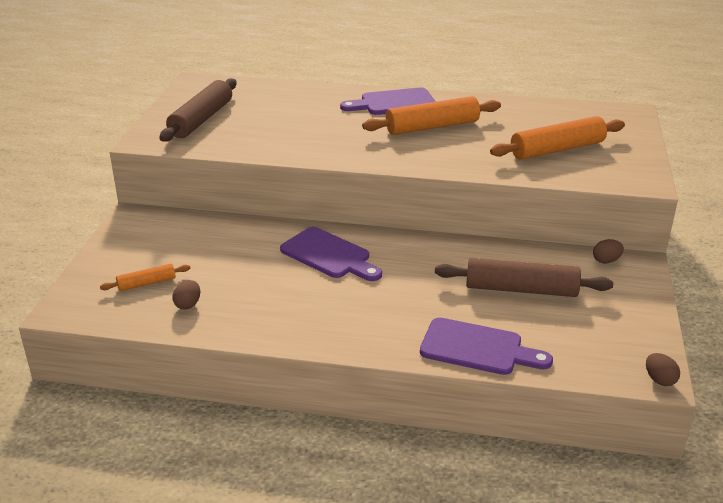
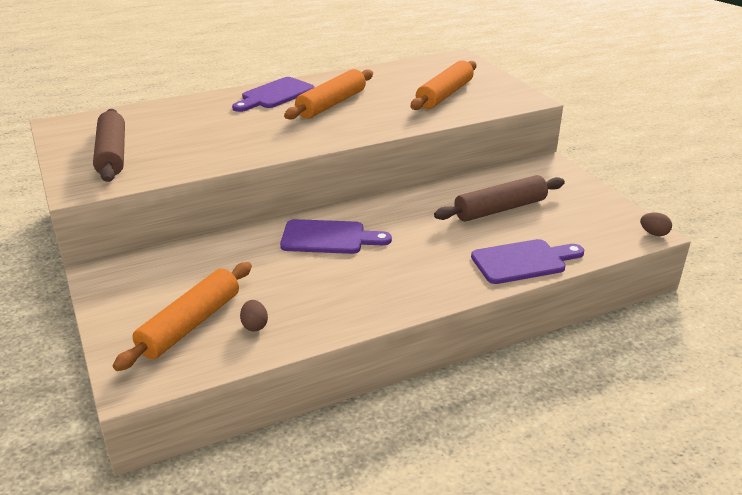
camera: 35 degrees left, 0 degrees up
(146, 283) = (190, 324): orange rolling pin -> orange rolling pin, size x1.93
(606, 261) = (529, 169): brown egg -> none

